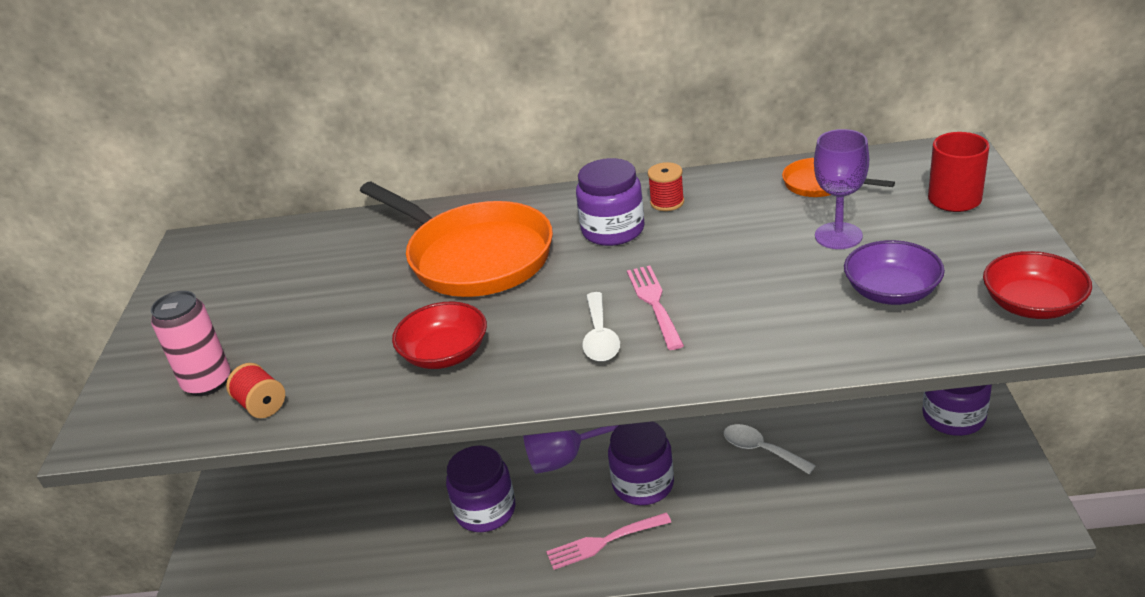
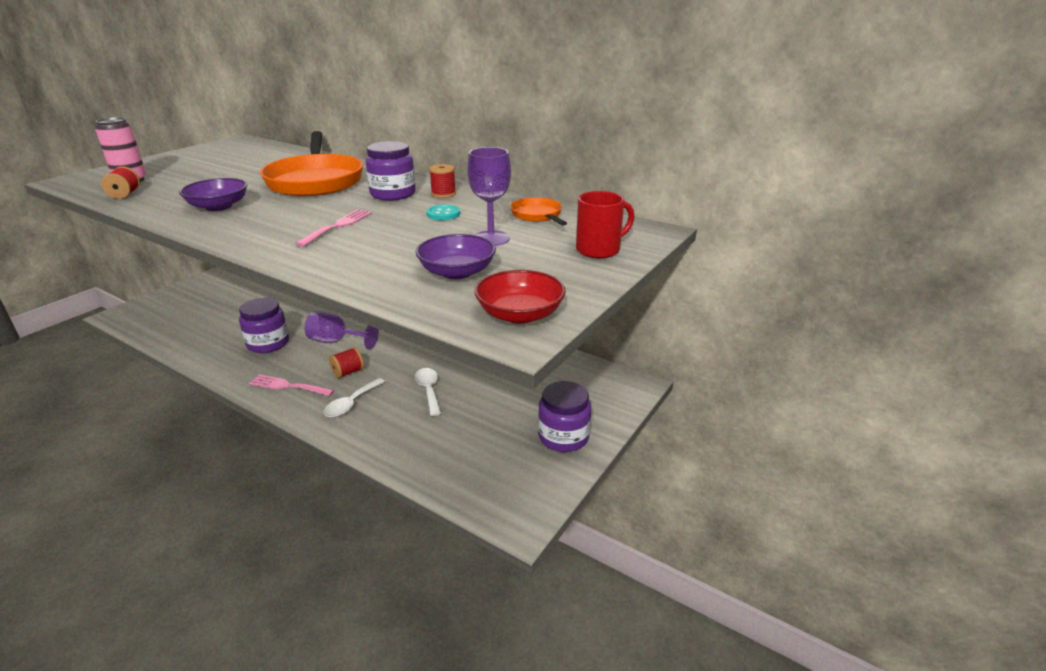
camera: 30 degrees right, 5 degrees down
(445, 353) = (218, 206): red bowl -> purple bowl
(600, 337) = (284, 228): white spoon -> white spoon (351, 404)
(643, 484) = (348, 372): purple jar -> red spool
(727, 229) = (443, 214): none -> turquoise button

